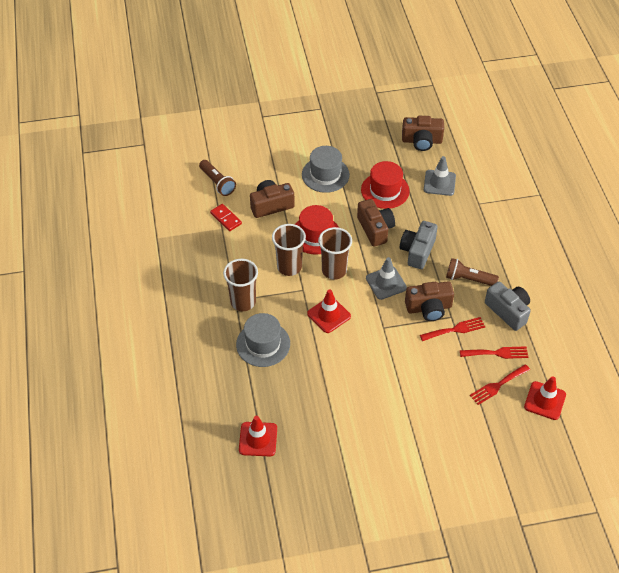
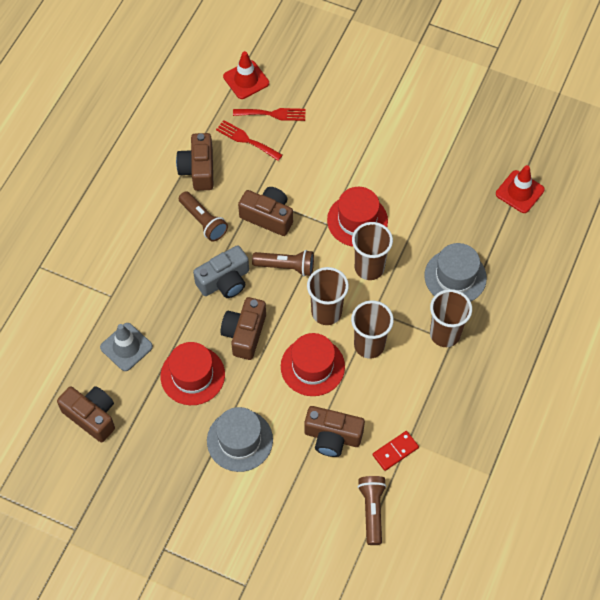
camera: 145 degrees left, 10 degrees up
(226, 218) = (395, 451): red domino -> red domino turned 60 degrees clockwise
(329, 315) = (369, 268): red traffic cone -> brown cup
(364, 342) = (357, 220): none -> red hat
(386, 283) = (286, 266): grey traffic cone -> brown flashlight
(455, 329) = (263, 182): red fork -> none
(508, 311) = (198, 169): grey camera -> brown camera

